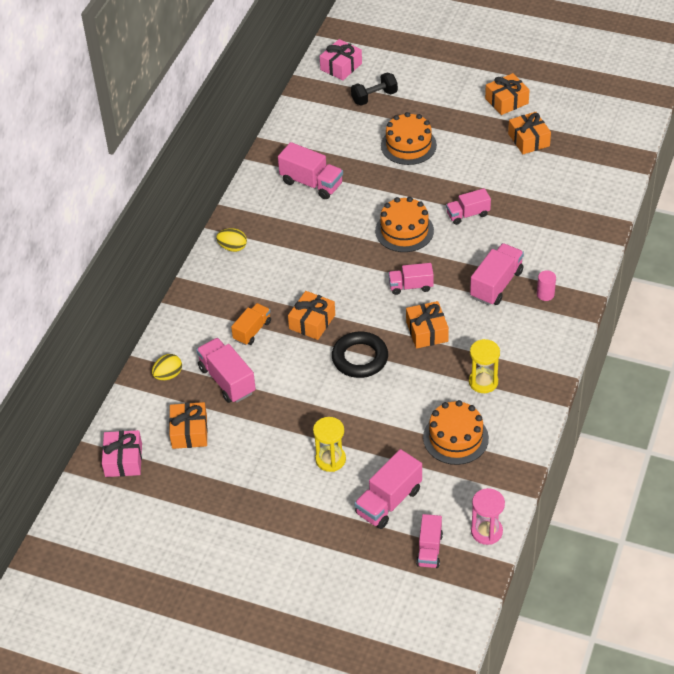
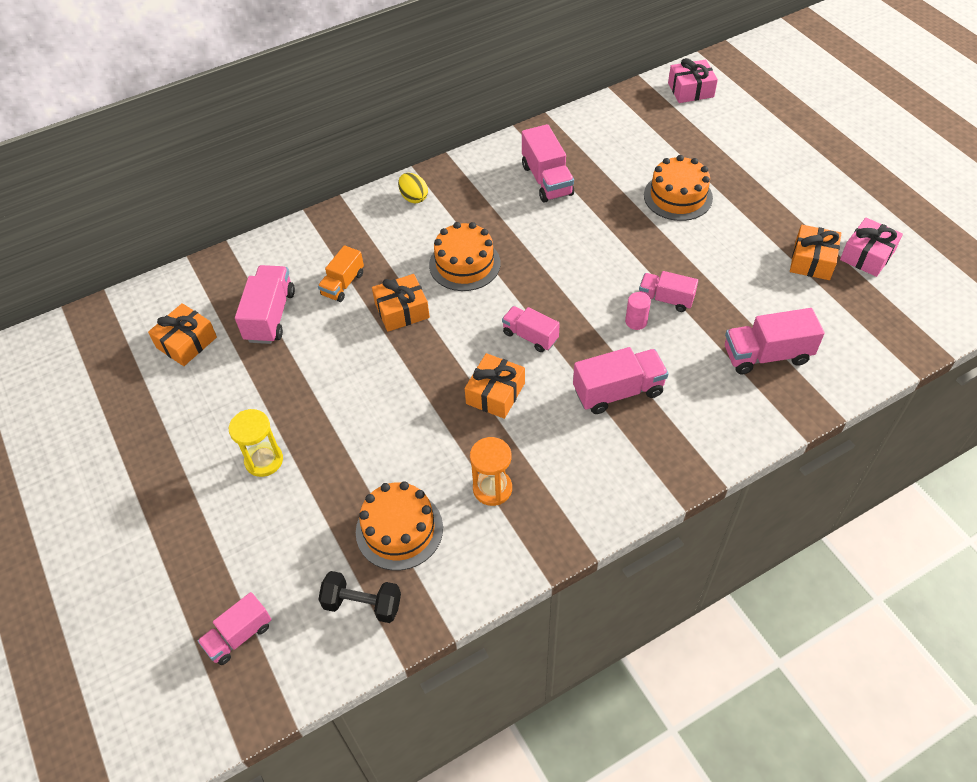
camera: 40 degrees right, 5 degrees up
(123, 460) = (111, 330): pink gift -> pink gift (867, 255)
(168, 375) = (232, 278): yellow egg -> none
(252, 331) = (343, 284): orange truck -> orange truck turned 135 degrees clockwise
(360, 358) = (404, 376): black ring -> none
(374, 97) = (692, 134): black dumbbell -> black dumbbell (362, 604)
(388, 501) = (263, 548): pink truck -> pink truck (766, 355)
(404, 231) = (584, 277): orange cake -> orange cake (464, 264)
(483, 382) = (492, 488): yellow hourglass -> orange hourglass
(486, 531) = (313, 664): pink hourglass -> none
(506, 101) = (828, 208): orange gift -> none
(545, 294) = (659, 438): pink cylinder -> pink cylinder (636, 321)

